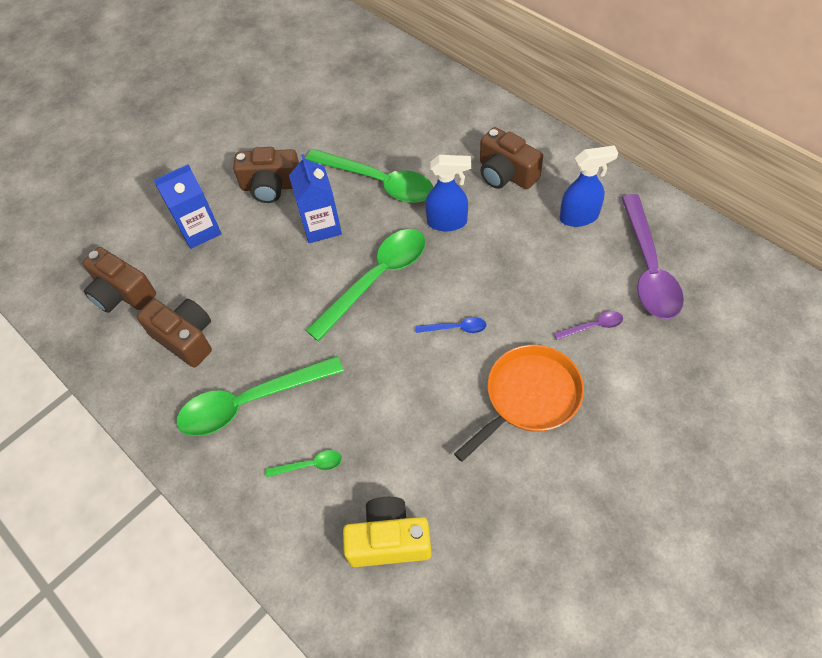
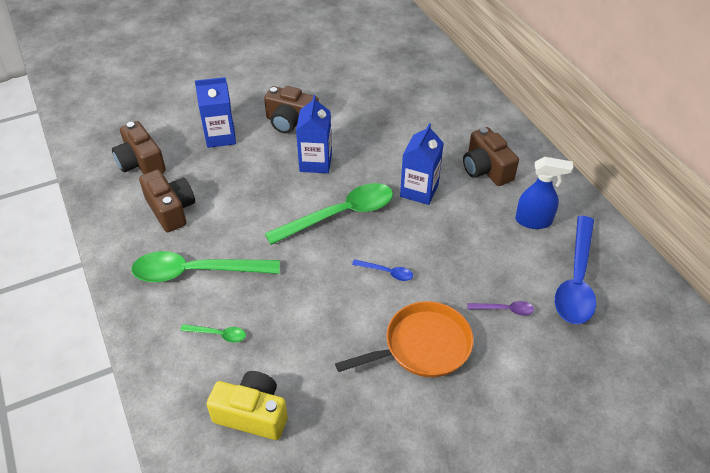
camera: 15 degrees right, 10 degrees down
(378, 182) = (377, 144): green spoon -> none
(447, 222) = (419, 191): blue spray bottle -> blue carton
(648, 268) = (576, 280): purple spoon -> blue spoon

